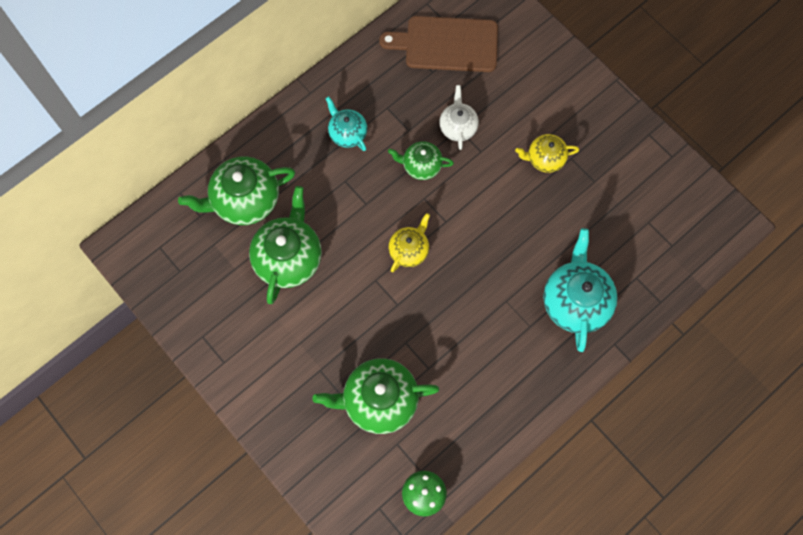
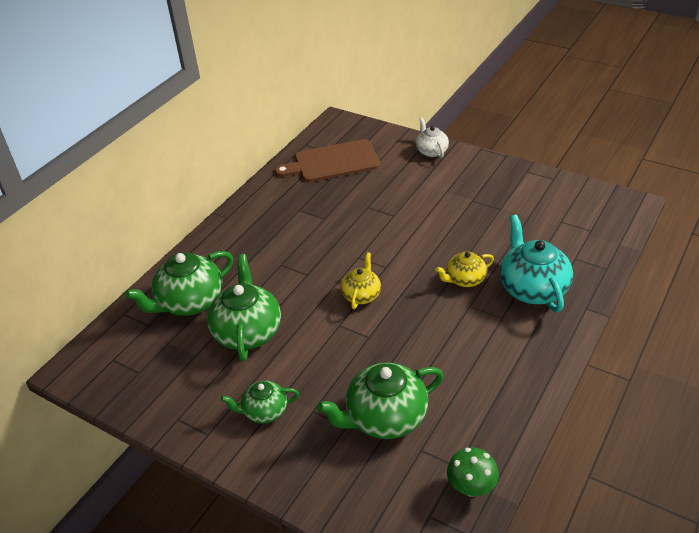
camera: 15 degrees left, 30 degrees down
(347, 133) = (270, 234): turquoise teapot -> none
(421, 166) = (346, 237): green teapot -> green teapot (264, 411)
(458, 127) = (366, 206): white teapot -> white teapot (431, 151)
(545, 159) = (450, 206): yellow teapot -> yellow teapot (464, 279)

